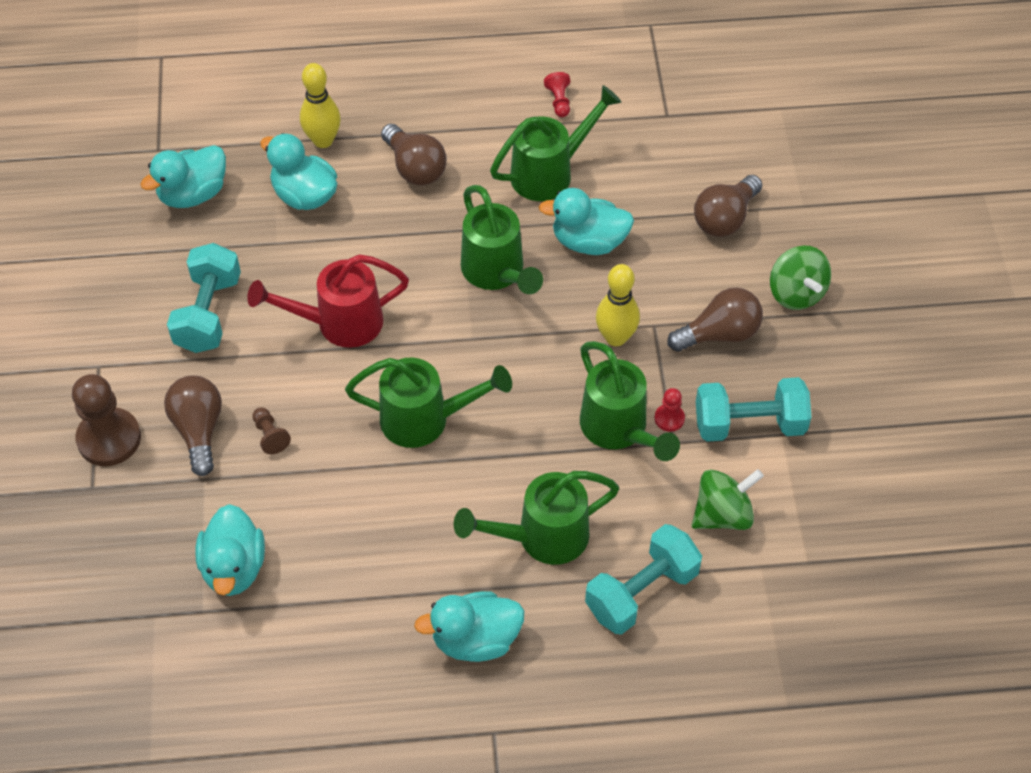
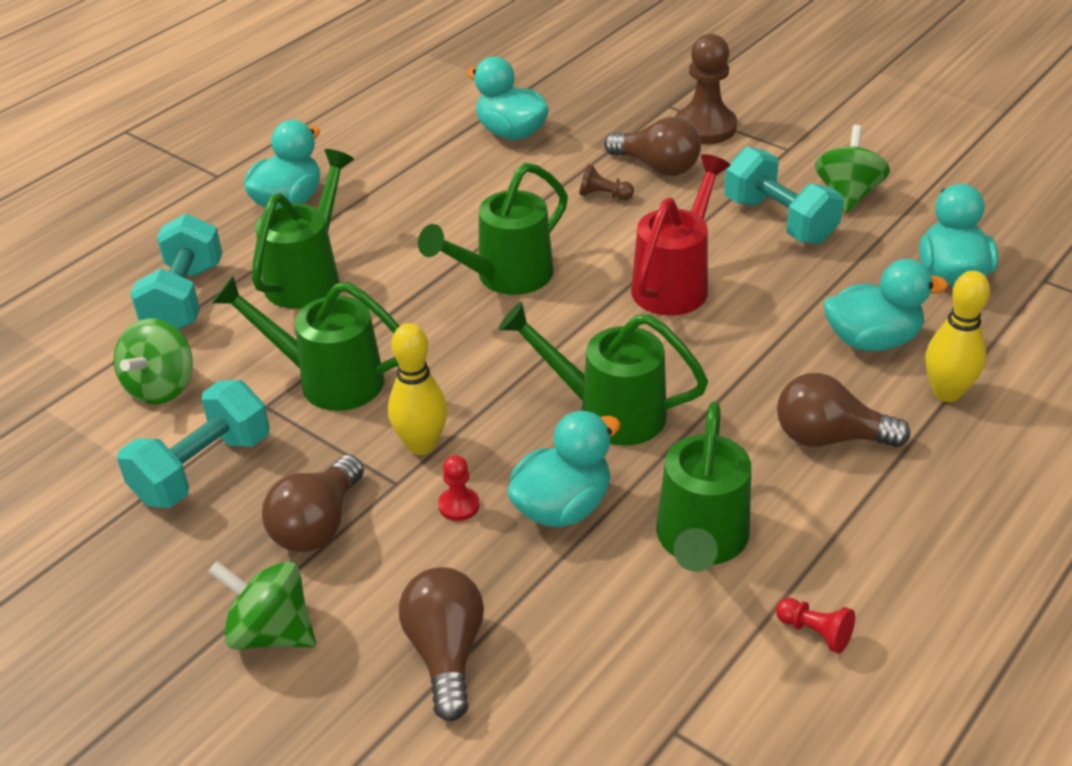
camera: 135 degrees right, 15 degrees down
(138, 295) = (847, 195): none -> green spinning top
(669, 418) = (290, 419): red pawn -> red pawn (459, 505)

